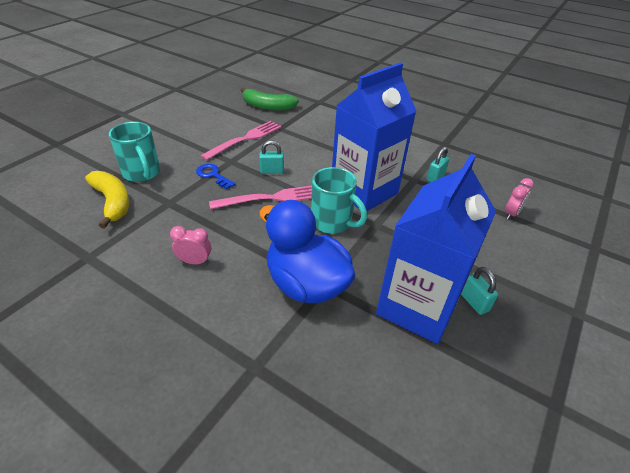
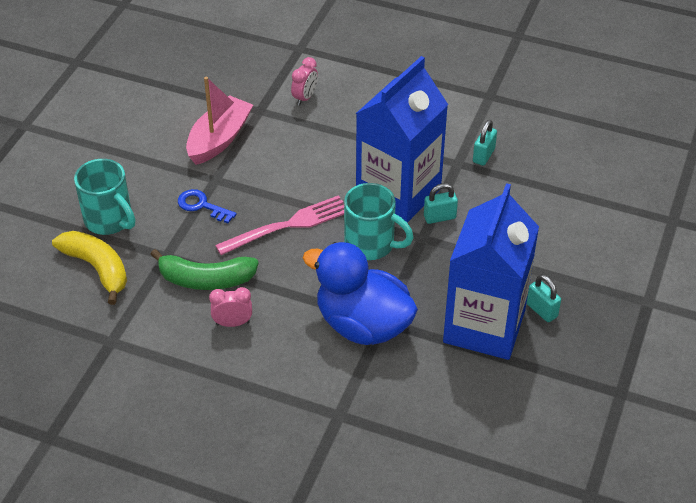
camera: 10 degrees left, 5 degrees up
(245, 139) = (219, 139): pink fork -> pink boat
(268, 106) = (228, 72): green banana -> green banana (206, 279)
(272, 171) = (274, 185): turquoise padlock -> turquoise padlock (439, 217)
(511, 214) = (579, 192): pink clock -> pink clock (305, 97)

